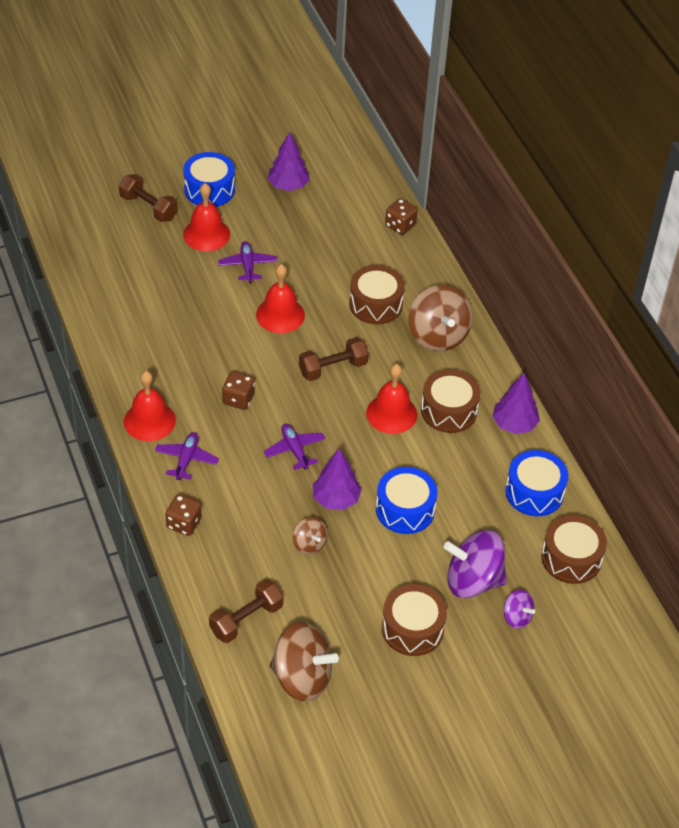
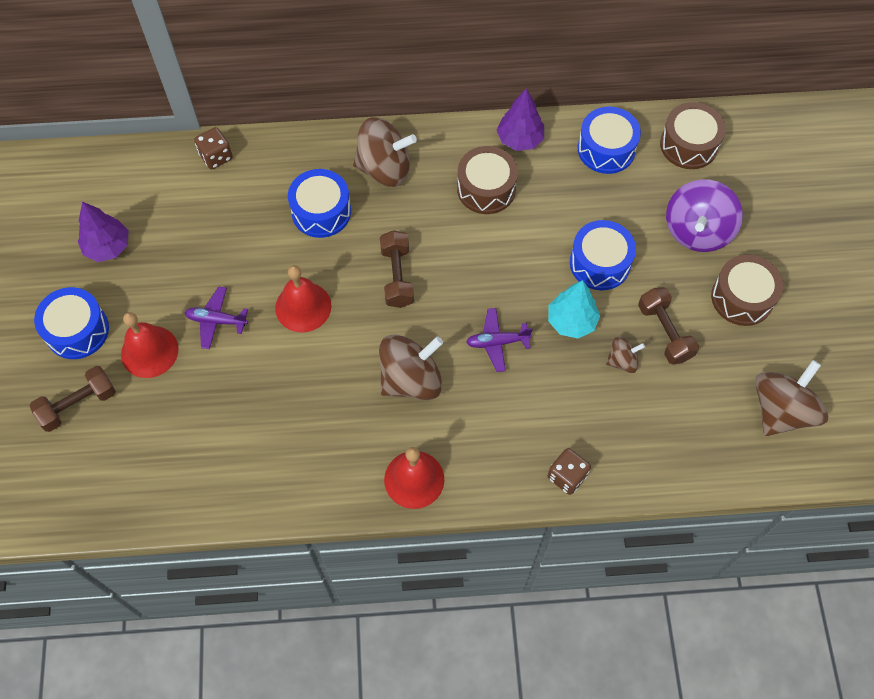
camera: 70 degrees left, 15 degrees up
(186, 459) = (480, 453): purple plane -> none
(238, 399) = (411, 379): brown dice -> brown spinning top
(246, 619) = (703, 444): brown dumbbell -> brown dumbbell (664, 332)
(336, 499) = (571, 321): purple tree -> turquoise tree
(375, 304) = (321, 212): brown drum -> blue drum
(391, 413) = (475, 240): red bell -> none
(517, 617) = (745, 208): purple spinning top -> none

